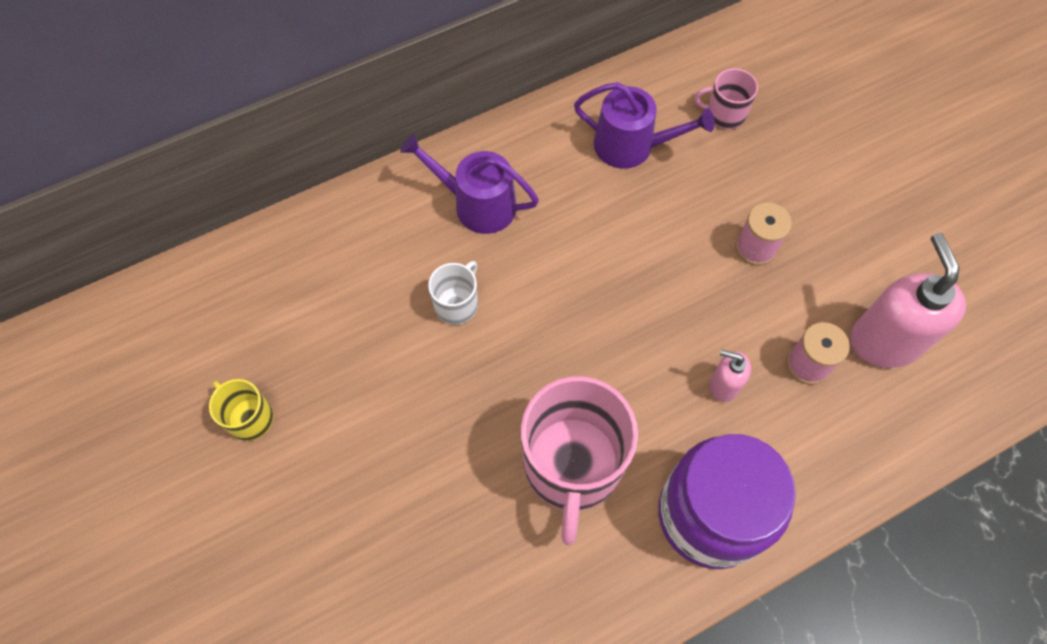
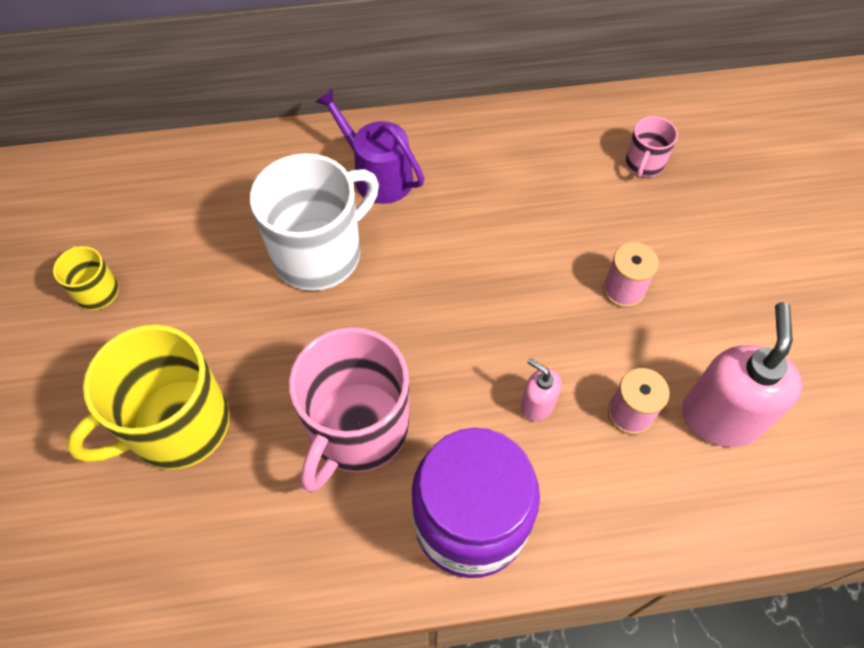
camera: 20 degrees right, 5 degrees down
(399, 524) = (177, 425): none -> yellow mug
(457, 304) = (319, 253): white mug -> white mug, size x2.09
(631, 146) = (541, 166): purple watering can -> none
(724, 114) = (644, 164): pink mug -> pink mug turned 90 degrees counterclockwise

